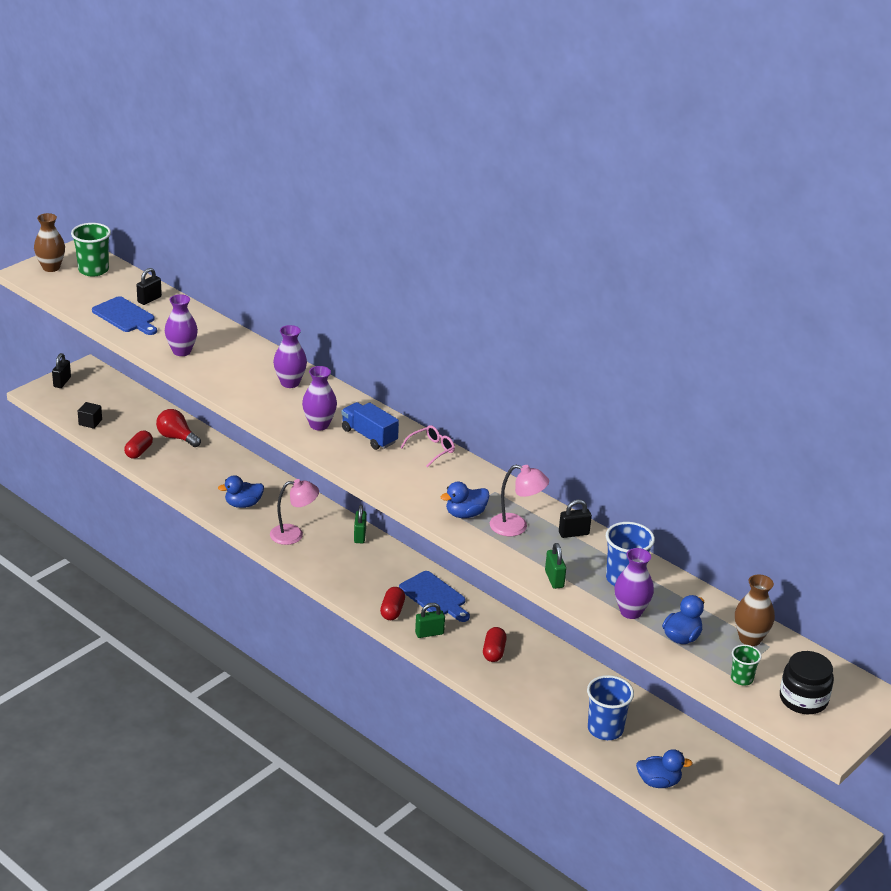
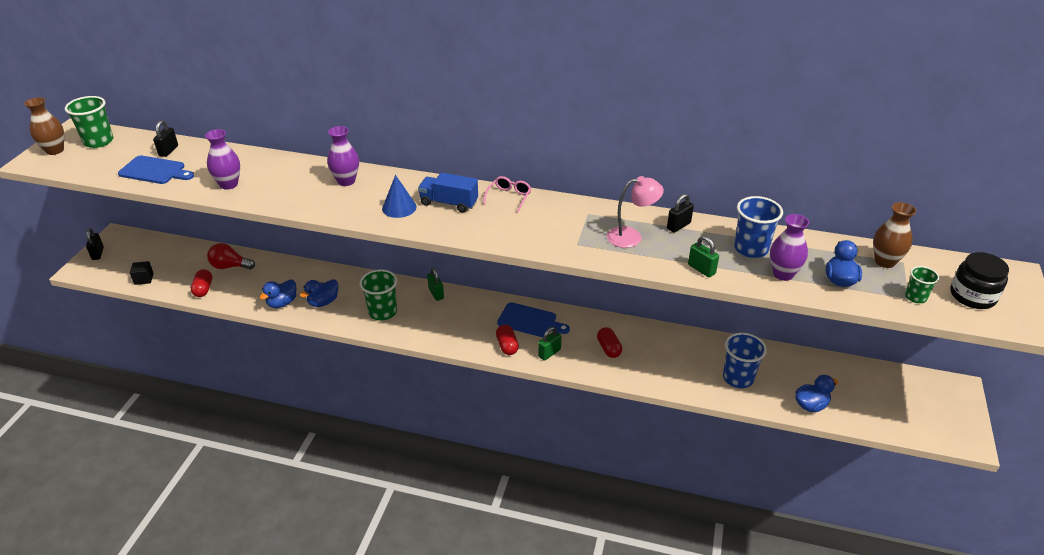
camera: 25 degrees left, 5 degrees up
(294, 534) = (382, 312): pink lamp -> green cup
(319, 425) = (399, 207): purple vase -> blue cone
(465, 514) = (582, 240): blue duck -> blue duck (282, 303)

